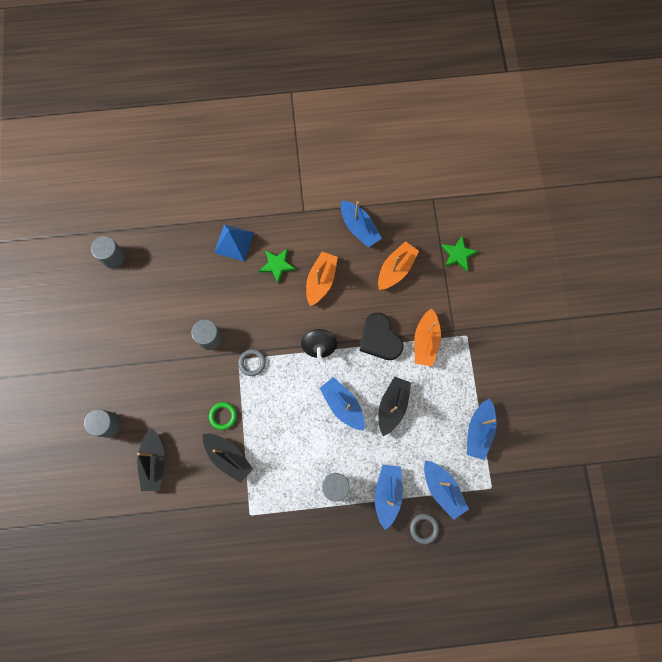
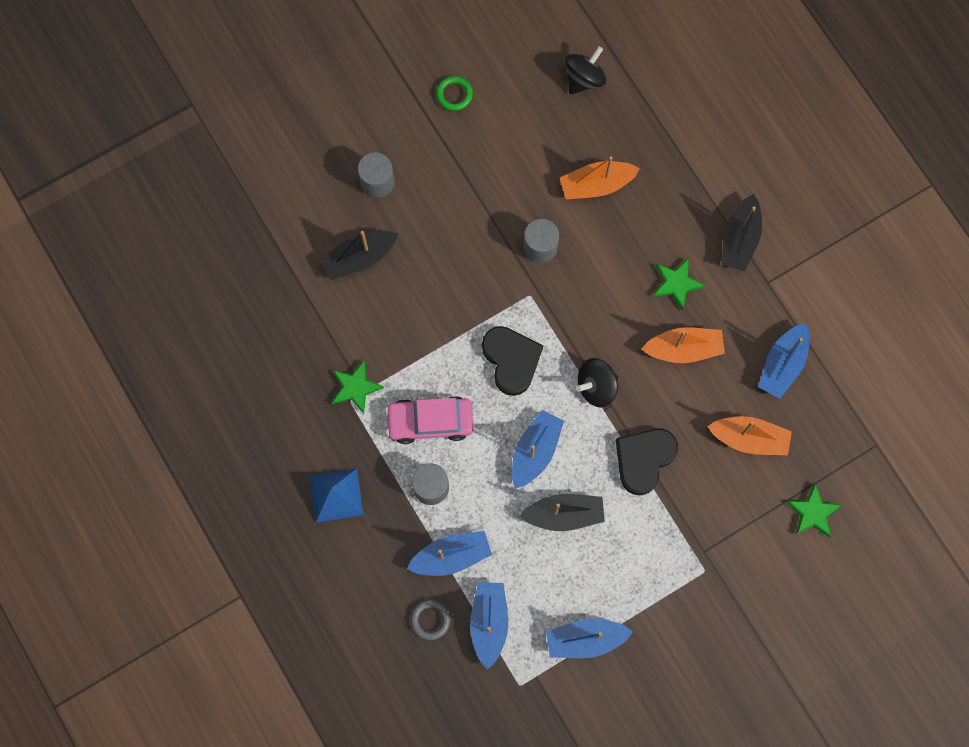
camera: 65 degrees right, 0 degrees up
(113, 257) = (584, 79): grey cylinder -> black spinning top
(223, 416) = (451, 311): green ring -> green ring (454, 94)
(228, 457) = (406, 342): black boat -> black boat (739, 239)
(234, 242) = (679, 215): blue pyramid -> blue pyramid (336, 495)
(243, 506) = (355, 387): none -> green star
(252, 363) = (534, 314): grey ring -> none
(275, 392) = (511, 360): none -> black heart
(291, 465) = (430, 421): none -> pink car
(425, 341) = (670, 520): orange boat -> orange boat (596, 185)
(442, 489) = (489, 623): blue boat -> blue boat turned 150 degrees clockwise

